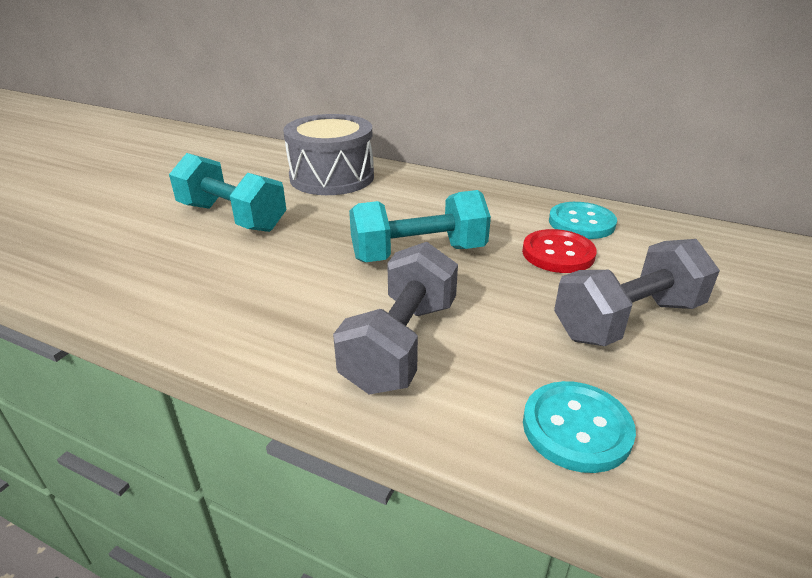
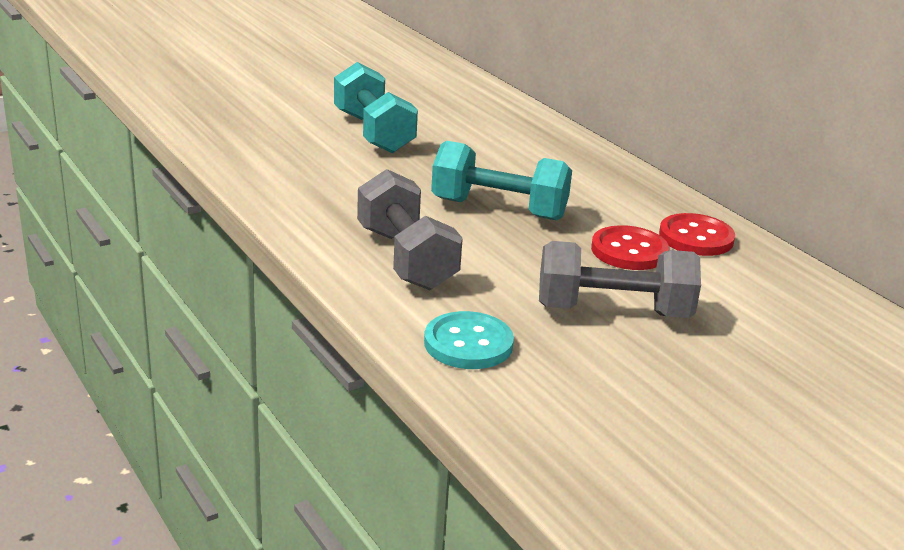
camera: 30 degrees right, 5 degrees down
(332, 177) = (500, 125): grey drum -> none
(401, 344) = (406, 258): grey dumbbell -> grey dumbbell turned 75 degrees counterclockwise
(581, 223) = (696, 238): turquoise button -> red button

